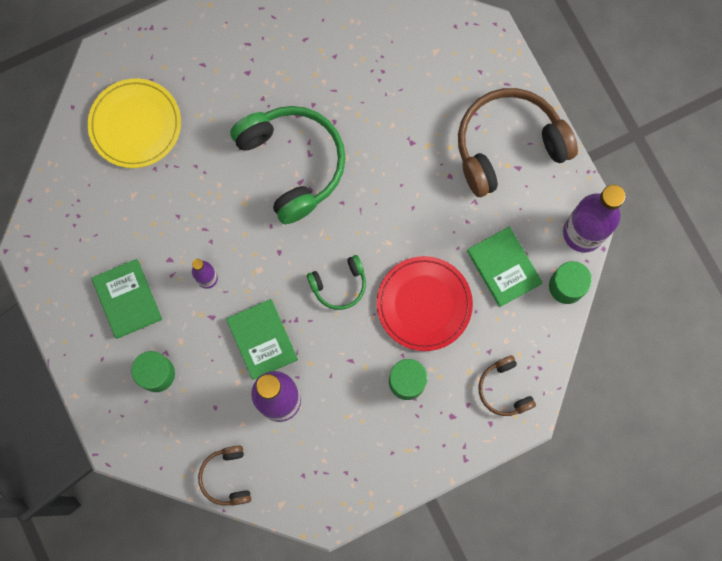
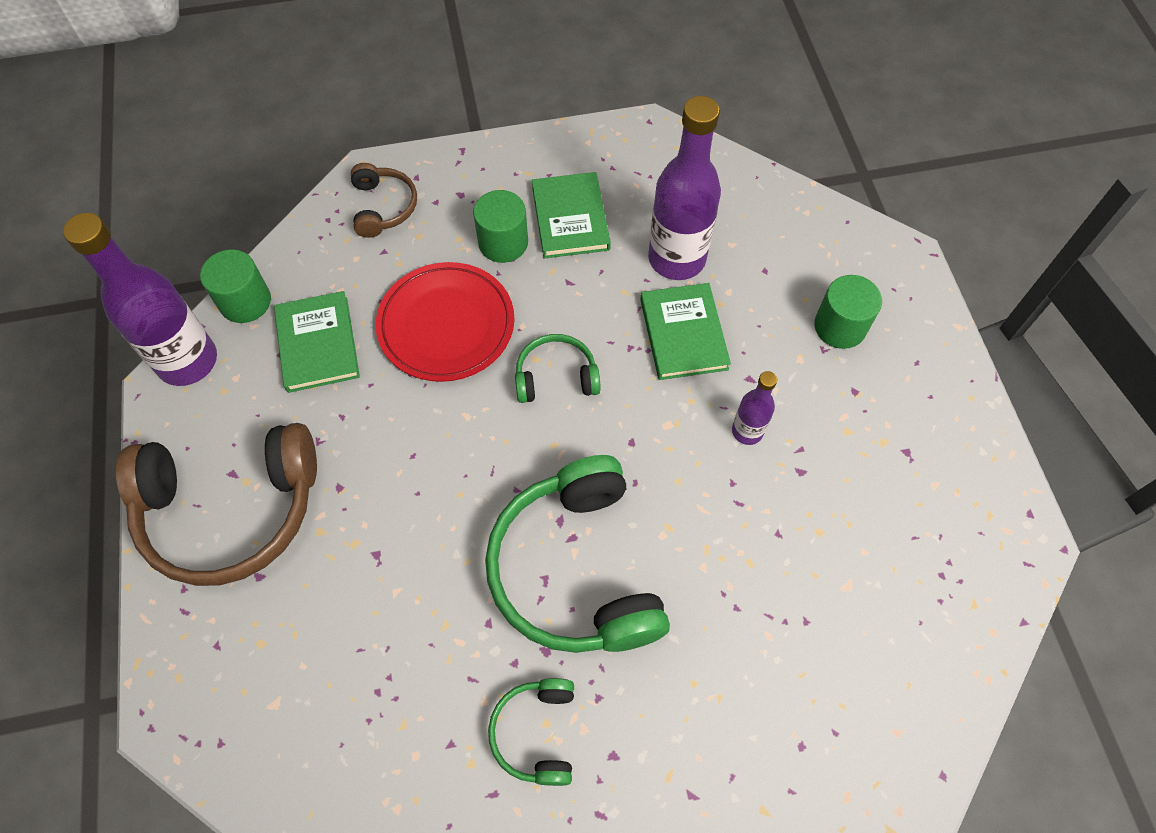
camera: 165 degrees left, 15 degrees down
(127, 299) = (872, 431): green book -> green book (570, 218)
(135, 125) = (830, 709): yellow plate -> none
(226, 477) = (763, 194): brown headphones -> none
(291, 73) = (536, 733): none -> green headphones

